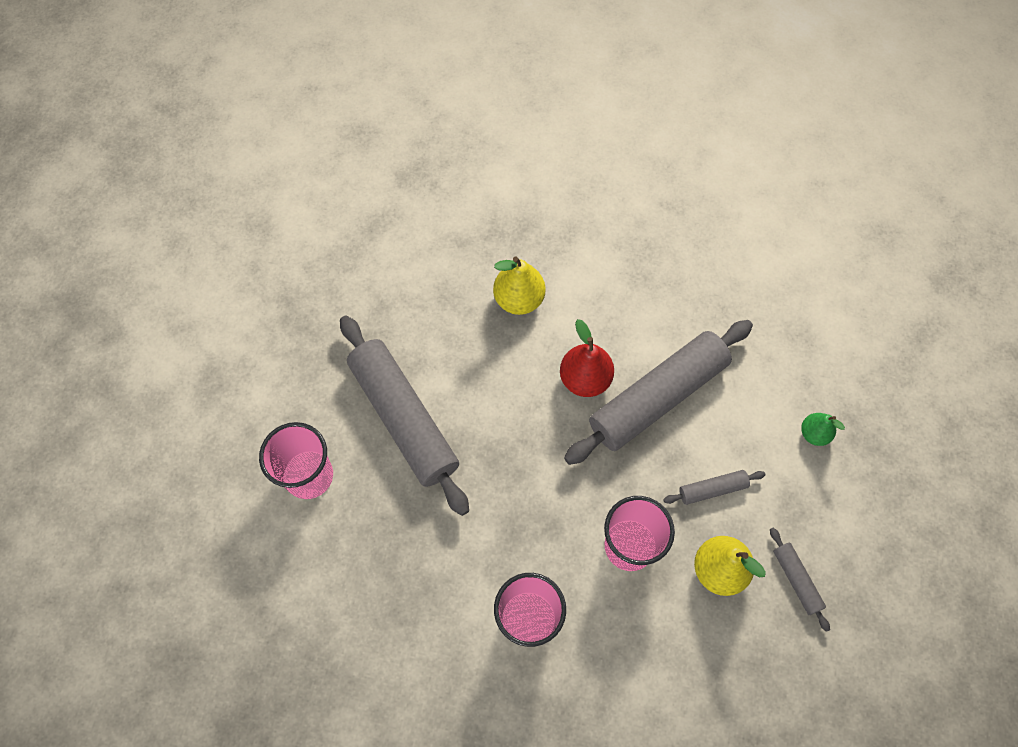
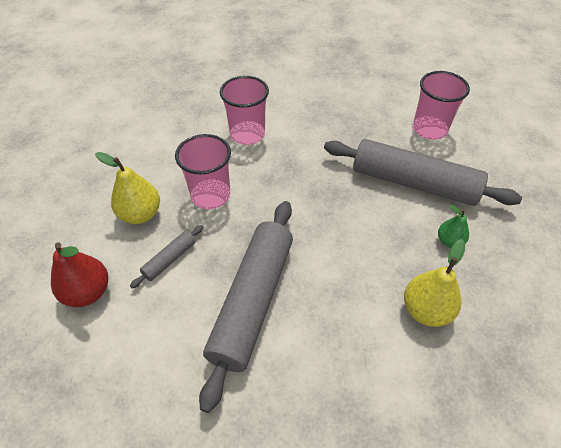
camera: 145 degrees right, 15 degrees down
(585, 379) = (319, 279): red pear -> red pear (88, 292)
(796, 580) = (79, 237): grey rolling pin -> none
(814, 434) = (97, 353): green pear -> green pear (449, 241)

